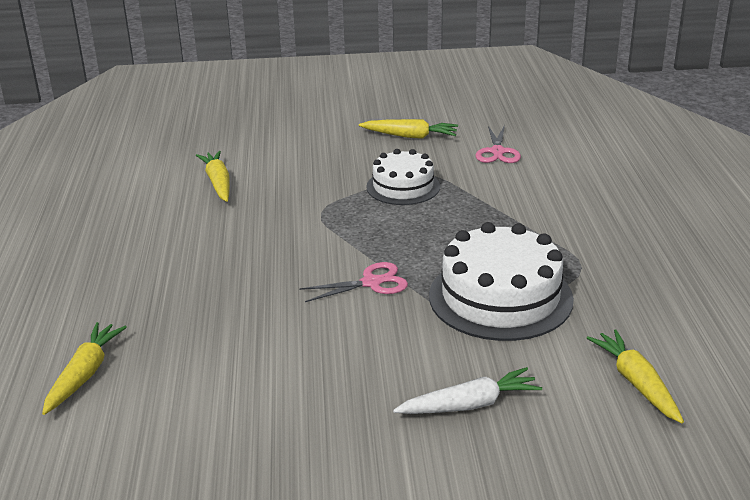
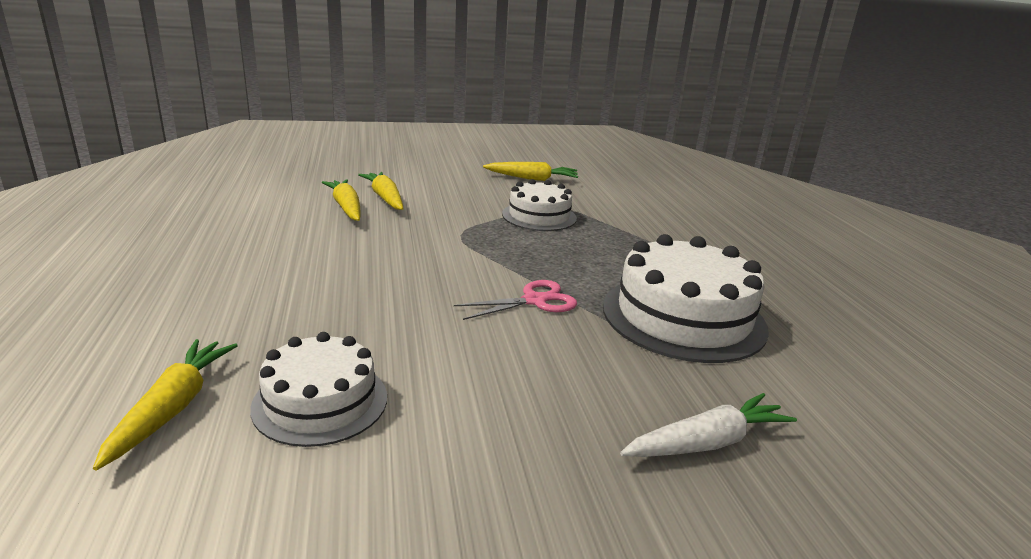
camera: 10 degrees left, 5 degrees down
(187, 370) = (320, 402): none -> white cake
(497, 152) = (619, 193): pink scissors -> none
(636, 383) = (889, 411): yellow carrot -> yellow carrot (385, 198)

